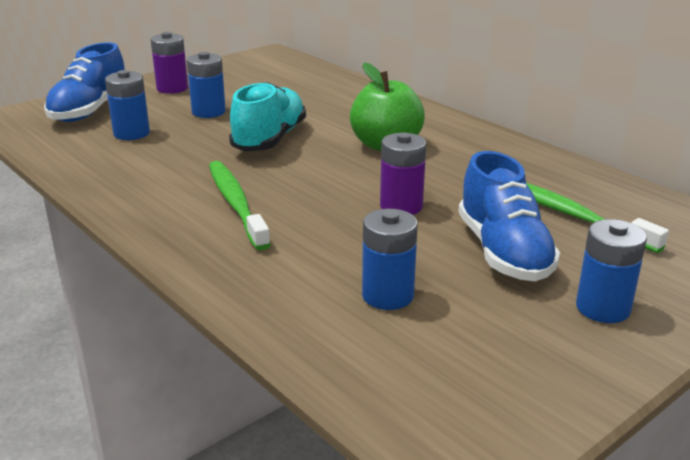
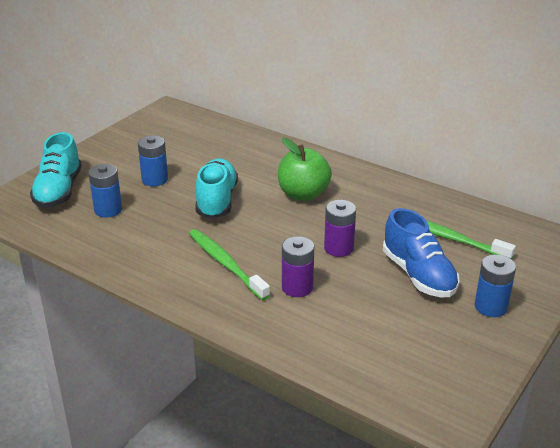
camera: 15 degrees left, 5 degrees up
(90, 110) = (58, 191): blue shoe -> turquoise shoe
(172, 88) = (110, 158): purple battery -> purple battery (297, 287)
(388, 295) = (362, 320): blue battery -> none

